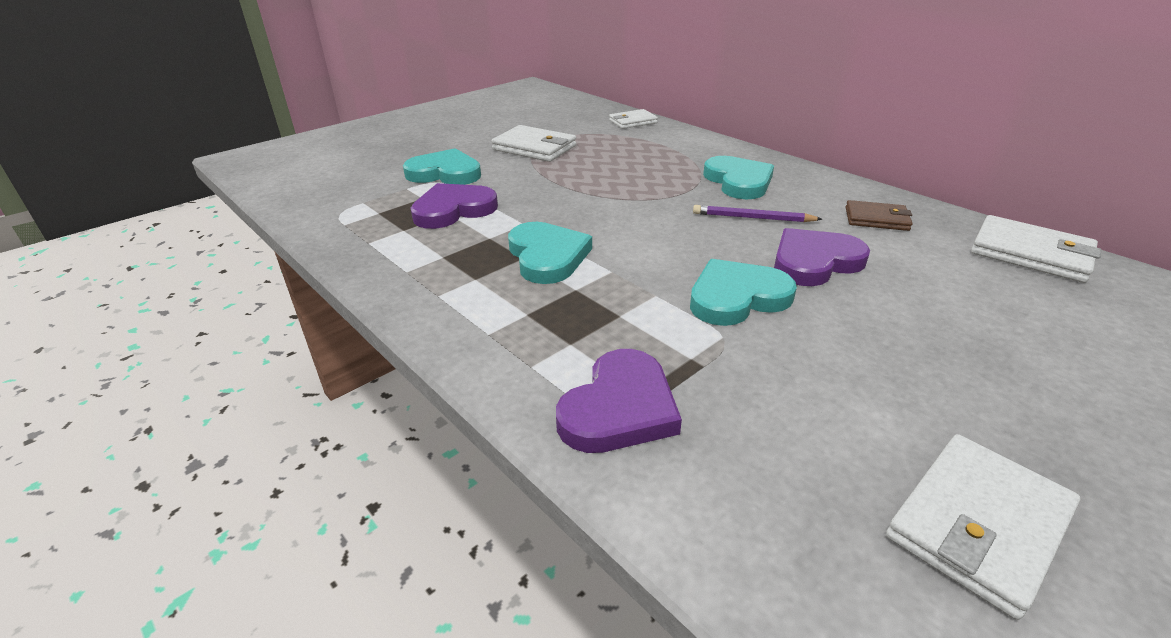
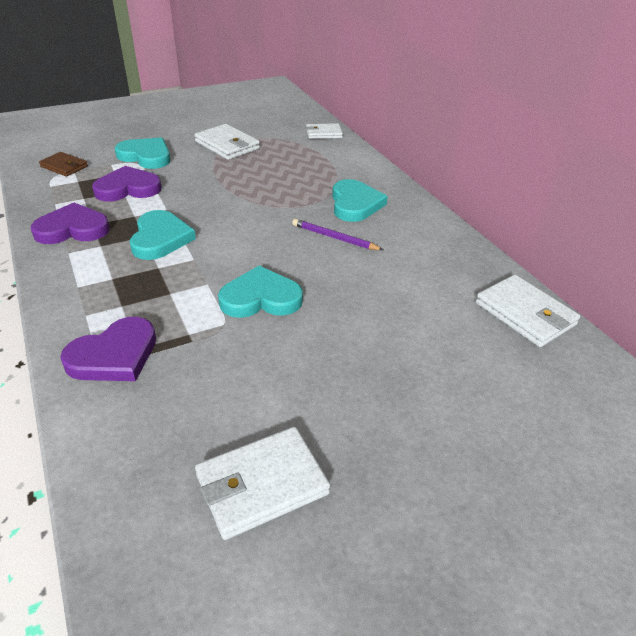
camera: 15 degrees right, 5 degrees up
(814, 262) = (345, 283): purple heart -> purple heart (73, 229)
(876, 219) = (431, 258): brown wallet -> brown wallet (64, 166)

